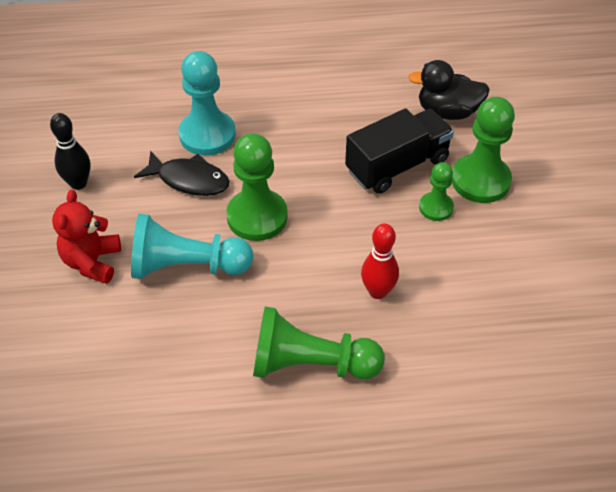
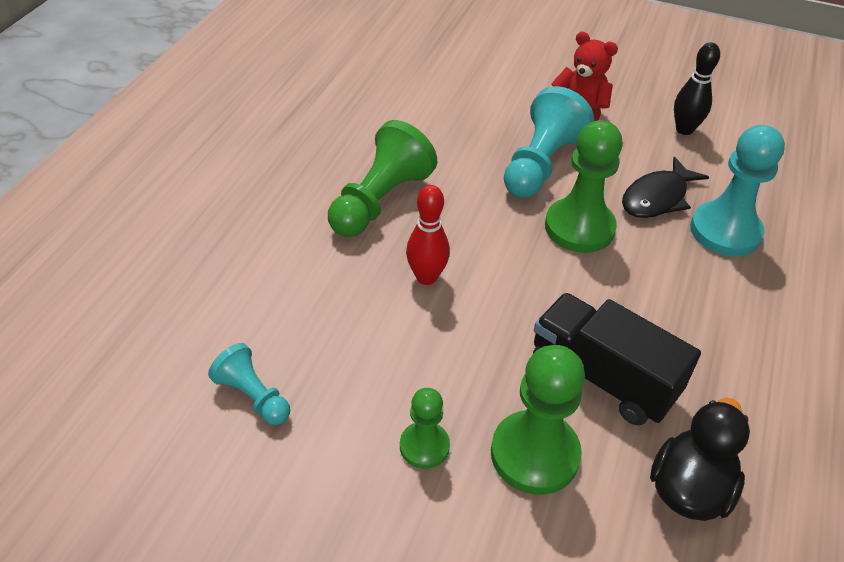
camera: 115 degrees right, 5 degrees down
(397, 165) = (603, 377): black truck -> black truck turned 135 degrees clockwise
(436, 207) = (513, 382): green pawn -> green pawn (424, 446)
(562, 343) = (253, 396): none -> turquoise pawn

